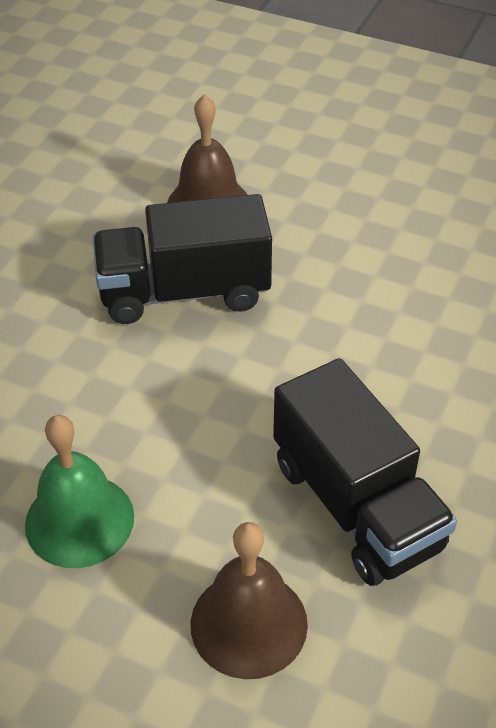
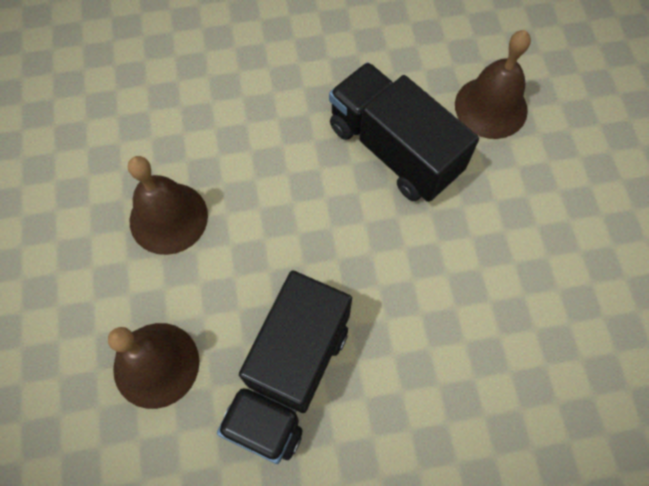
camera: 55 degrees right, 20 degrees up
(79, 520) = (168, 218): green bell -> brown bell

